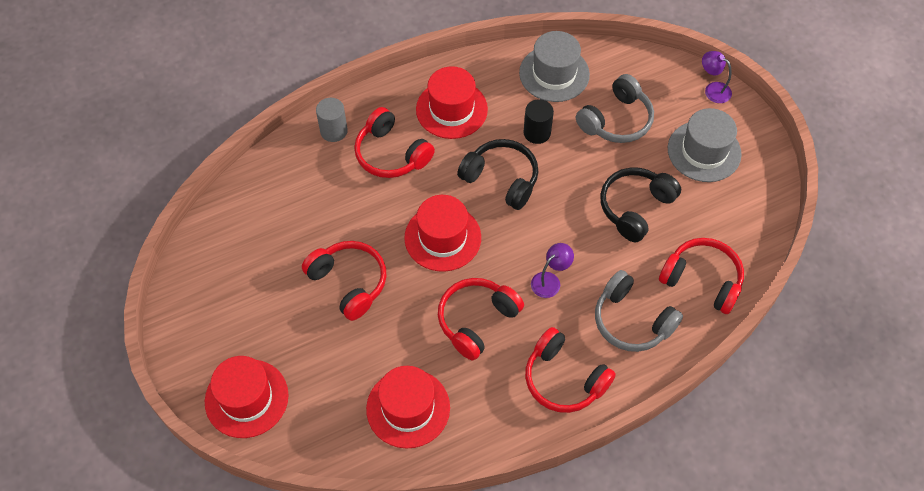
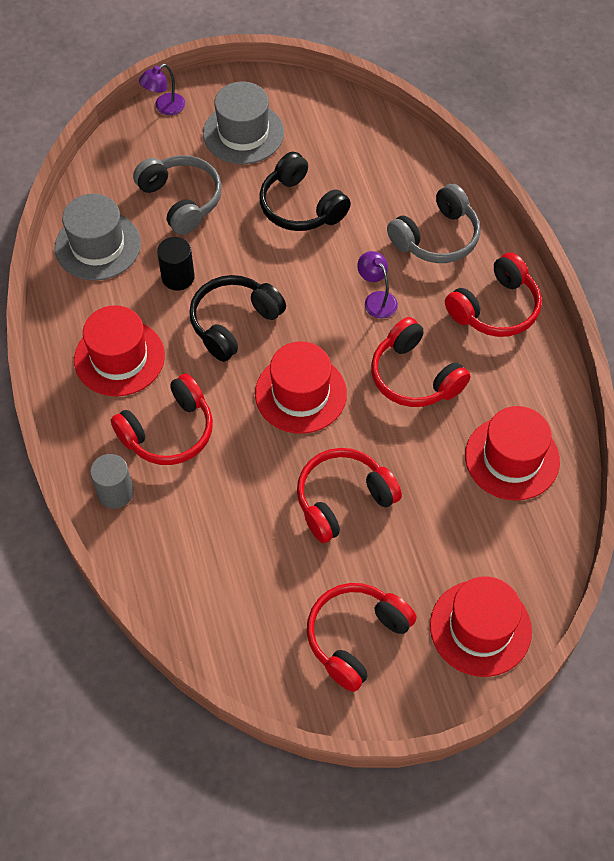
camera: 80 degrees left, 0 degrees up
(702, 280) = (399, 169): red headphones -> red headphones (356, 637)

